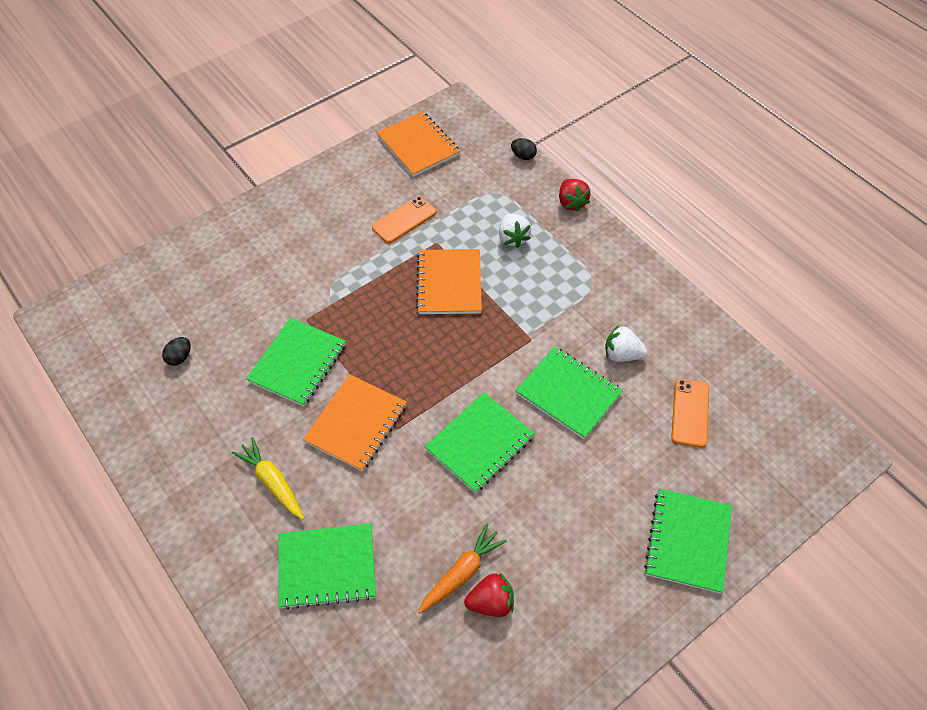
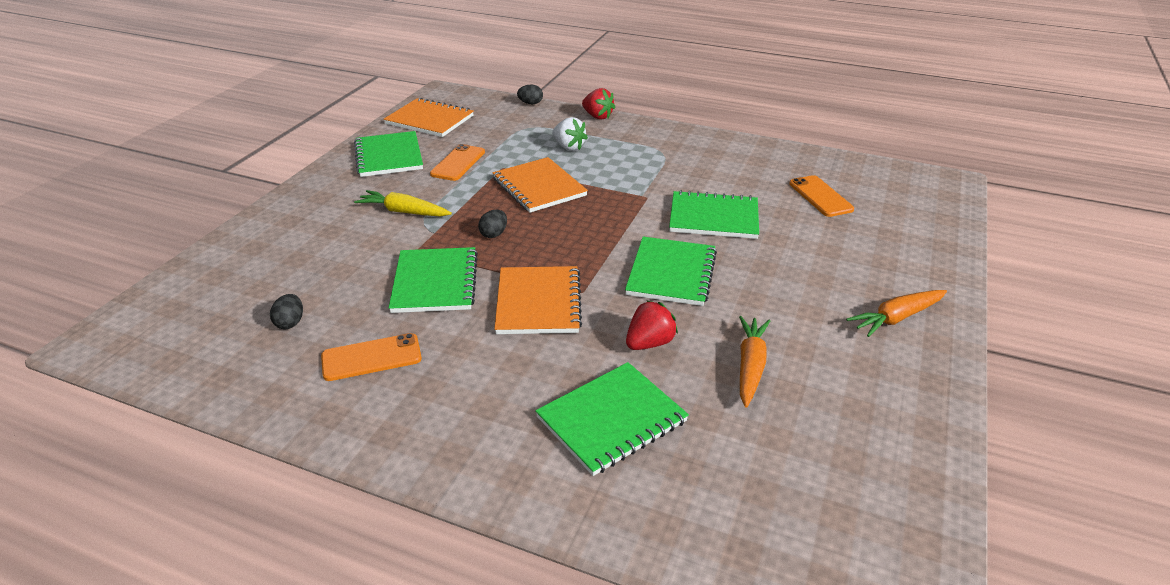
camera: 30 degrees left, 20 degrees down
(211, 421) = (371, 357): none -> orange phone
(272, 482) = (488, 378): yellow carrot -> yellow carrot (404, 212)
(374, 327) = (494, 234): none -> black egg
(491, 602) = (799, 375): red strawberry -> red strawberry (649, 343)
(622, 354) = (731, 182): white strawberry -> none
(622, 589) = (897, 318): none -> orange carrot
(688, 541) = (908, 268): green notebook -> green notebook (389, 156)

